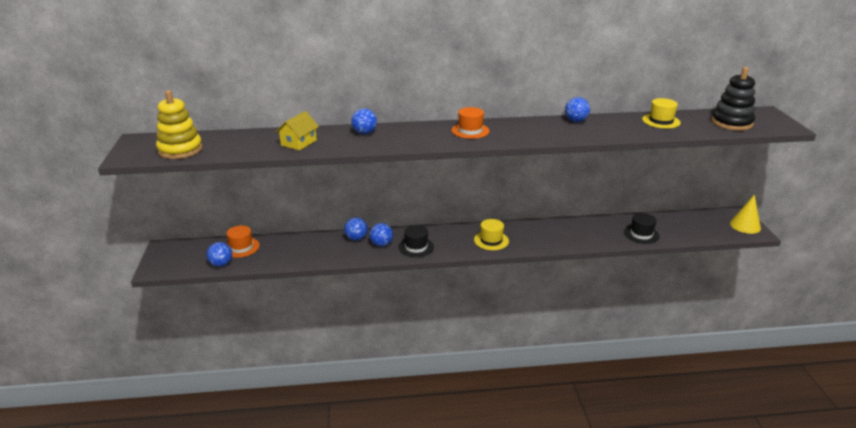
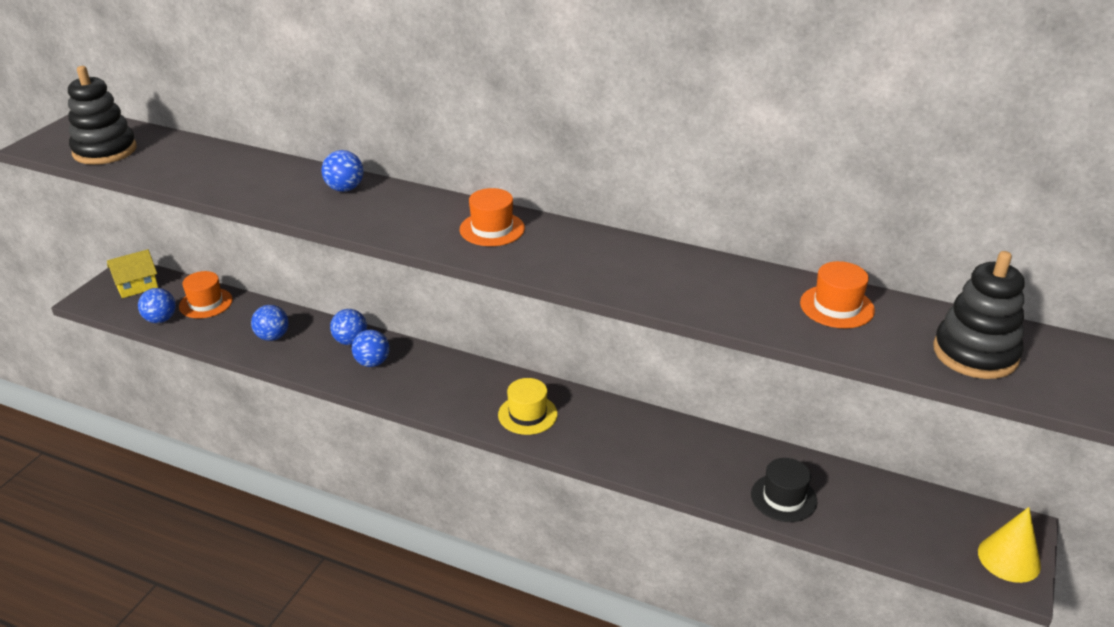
camera: 30 degrees right, 5 degrees up
(180, 150) = (105, 151): yellow stacking toy -> black stacking toy
(299, 143) = (244, 180): yellow house -> yellow house (136, 286)
(416, 247) = (412, 385): black hat -> none
(576, 121) = (683, 260): blue ball -> blue ball (272, 337)
(661, 121) = (837, 307): yellow hat -> orange hat

